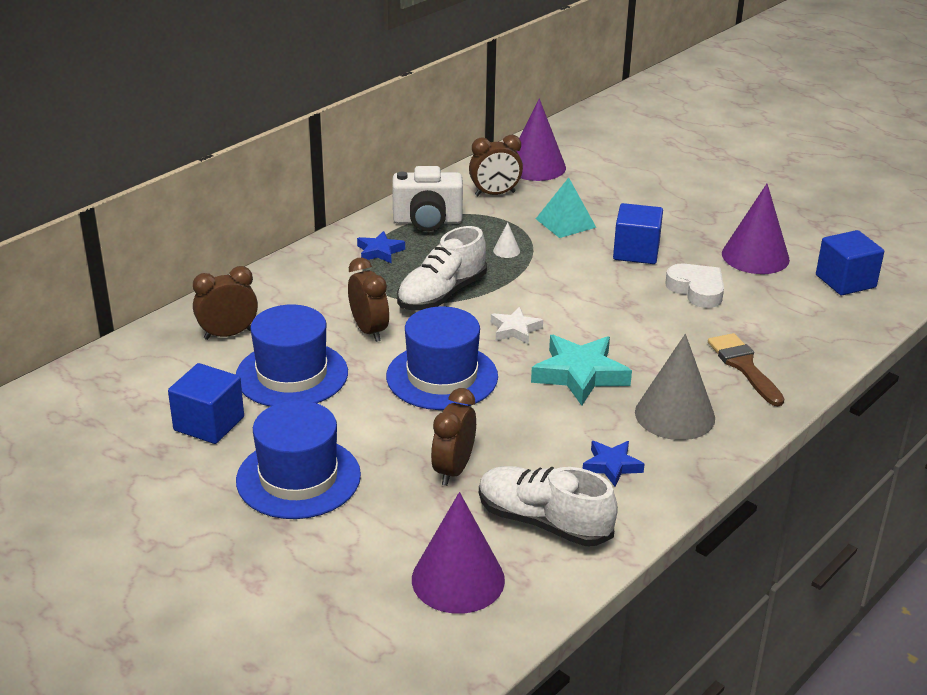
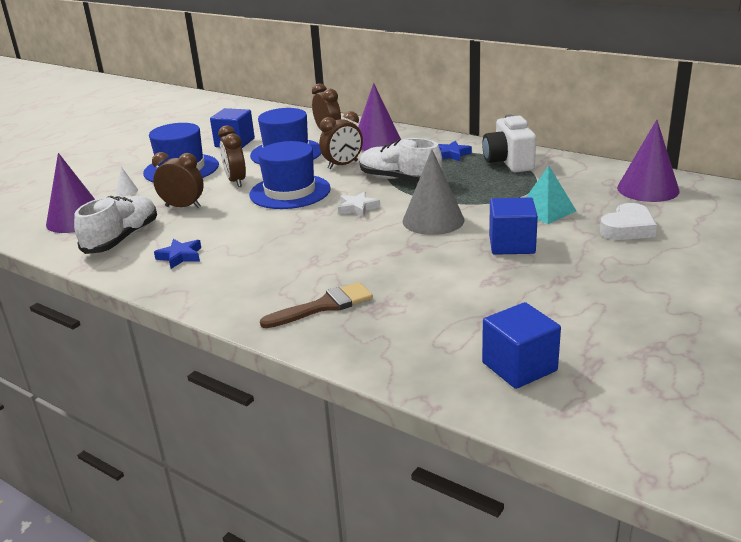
camera: 85 degrees right, 5 degrees down
(495, 194) = (577, 179): brown clock -> brown clock (236, 181)
(506, 251) = (479, 193): white cone -> white cone (127, 191)
(580, 374) = (299, 236): turquoise star -> none
(674, 415) = (245, 277): grey cone -> grey cone (433, 220)
(697, 290) = (454, 277): white heart -> white heart (627, 228)
(755, 256) = (543, 307): purple cone -> purple cone (377, 142)

